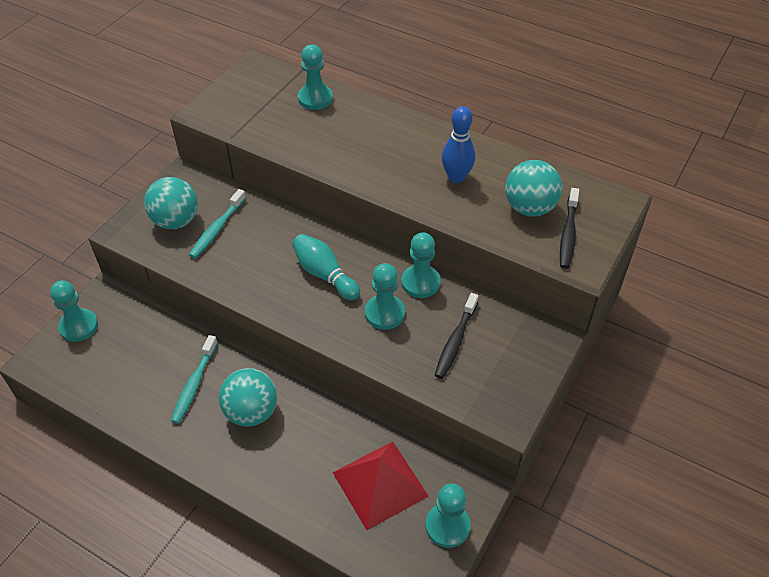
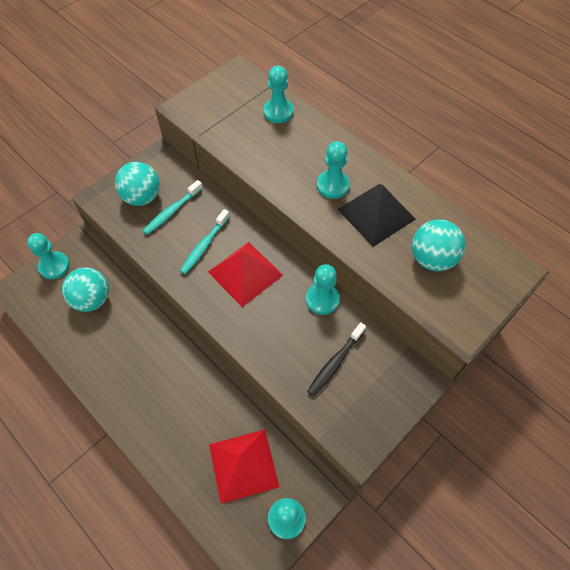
camera: 15 degrees right, 10 degrees up
(194, 384) = (125, 338): turquoise toothbrush -> turquoise toothbrush (204, 245)
(251, 412) = (162, 373): turquoise ball -> turquoise ball (92, 299)
(324, 274) = (245, 273): turquoise bowling pin -> red pyramid
(384, 313) = (283, 321): turquoise pawn -> turquoise pawn (332, 185)
(456, 177) = (376, 214): blue bowling pin -> black pyramid
(568, 234) = (459, 293): black toothbrush -> none

